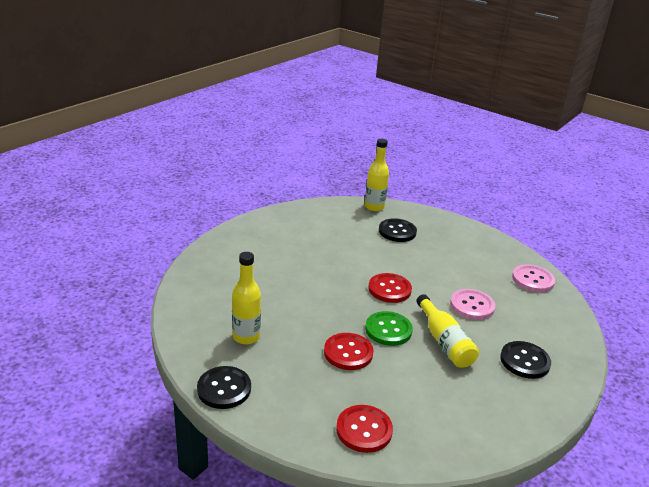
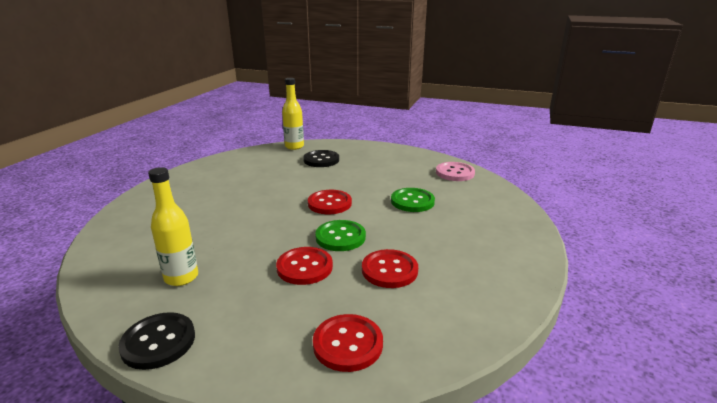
camera: 15 degrees left, 5 degrees down
(421, 375) = (389, 270): none -> red button
(444, 342) = (400, 235): yellow bottle -> none
(472, 306) = (412, 201): pink button -> green button
(524, 361) = (483, 235): black button -> none

